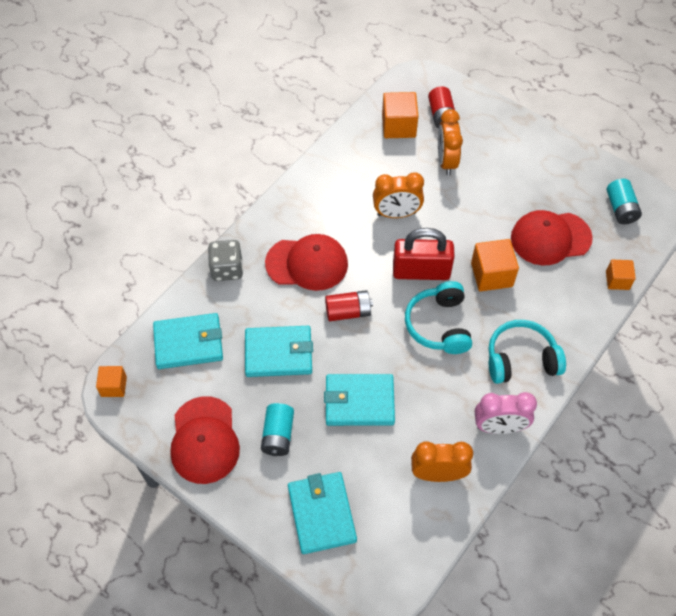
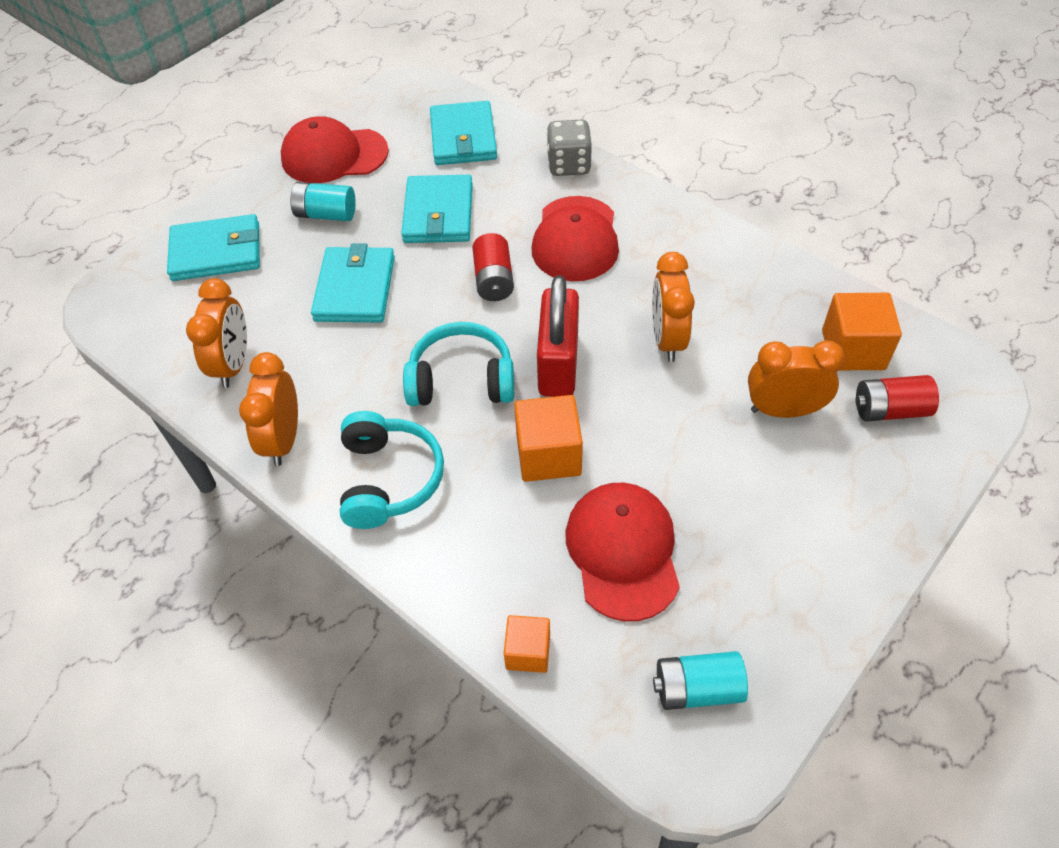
camera: 95 degrees right, 5 degrees down
(114, 386) = (415, 86): orange cube -> none
(499, 427) = (283, 439): pink clock -> orange clock

